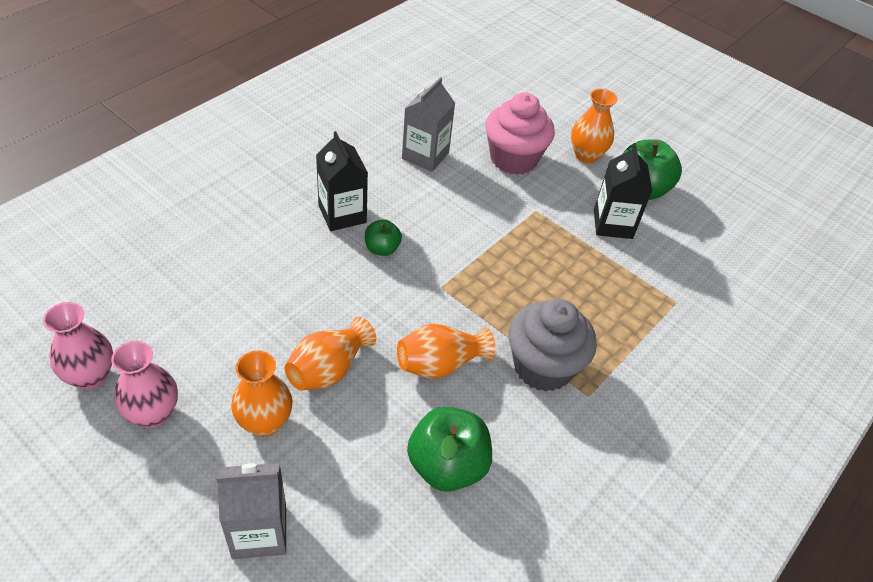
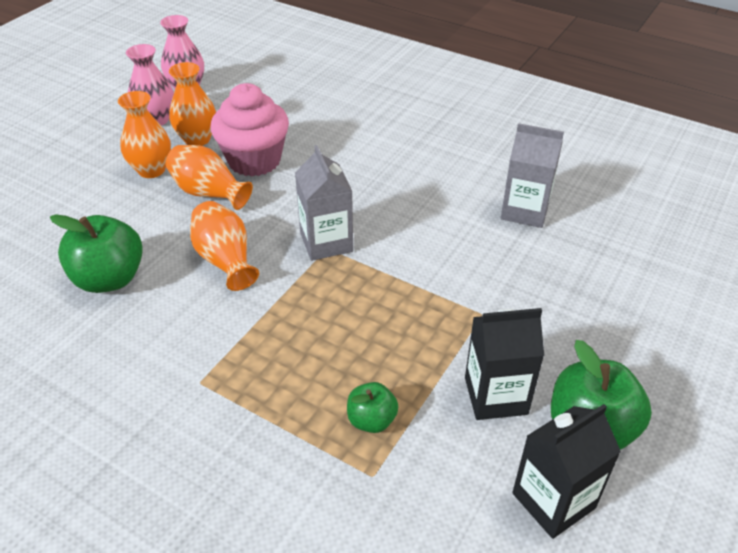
camera: 85 degrees right, 5 degrees down
(259, 531) = (54, 186): grey carton -> grey carton (326, 242)
(342, 214) = (402, 169): black carton -> black carton (553, 500)
(382, 249) = (365, 201): green apple -> green apple (371, 420)
(513, 159) = (567, 284): pink cupcake -> pink cupcake (254, 160)
(543, 367) = (234, 339): grey cupcake -> none
(586, 155) = (625, 359): orange vase -> orange vase (197, 139)

